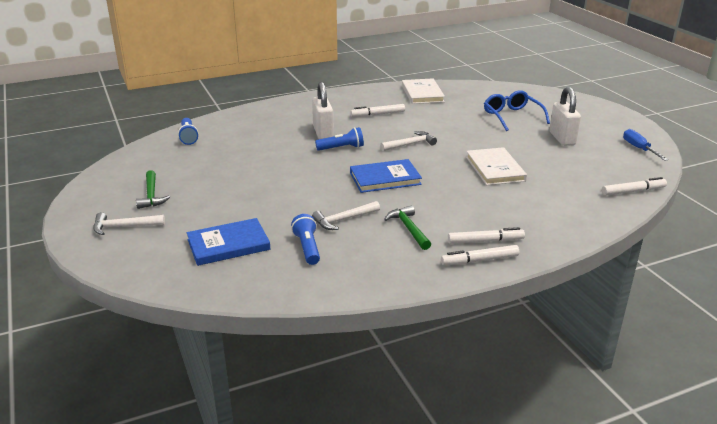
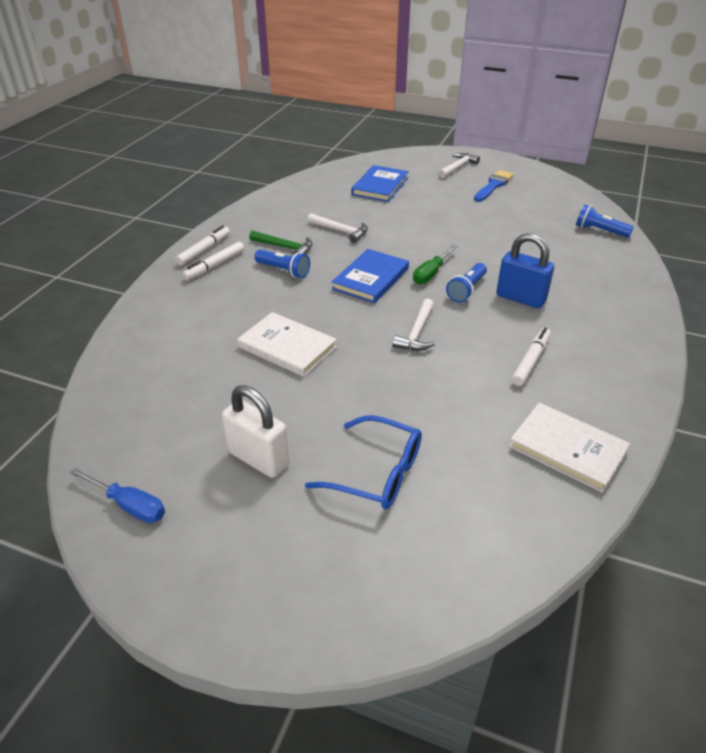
camera: 135 degrees right, 10 degrees up
(151, 195) = (493, 186): green hammer -> blue brush
(307, 248) = (331, 205): blue flashlight -> blue flashlight (283, 270)
(323, 133) = (520, 298): white padlock -> blue padlock
(342, 164) = (431, 274): none -> green screwdriver
(343, 220) = (341, 231): white hammer -> white hammer turned 105 degrees clockwise
(633, 191) = (106, 397): white marker -> none

